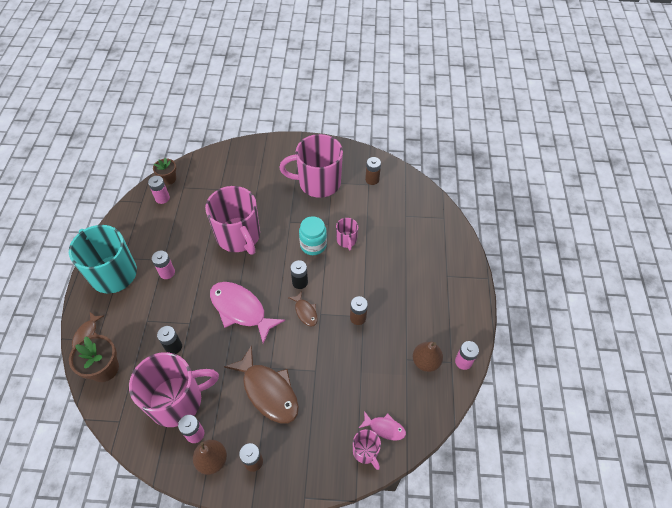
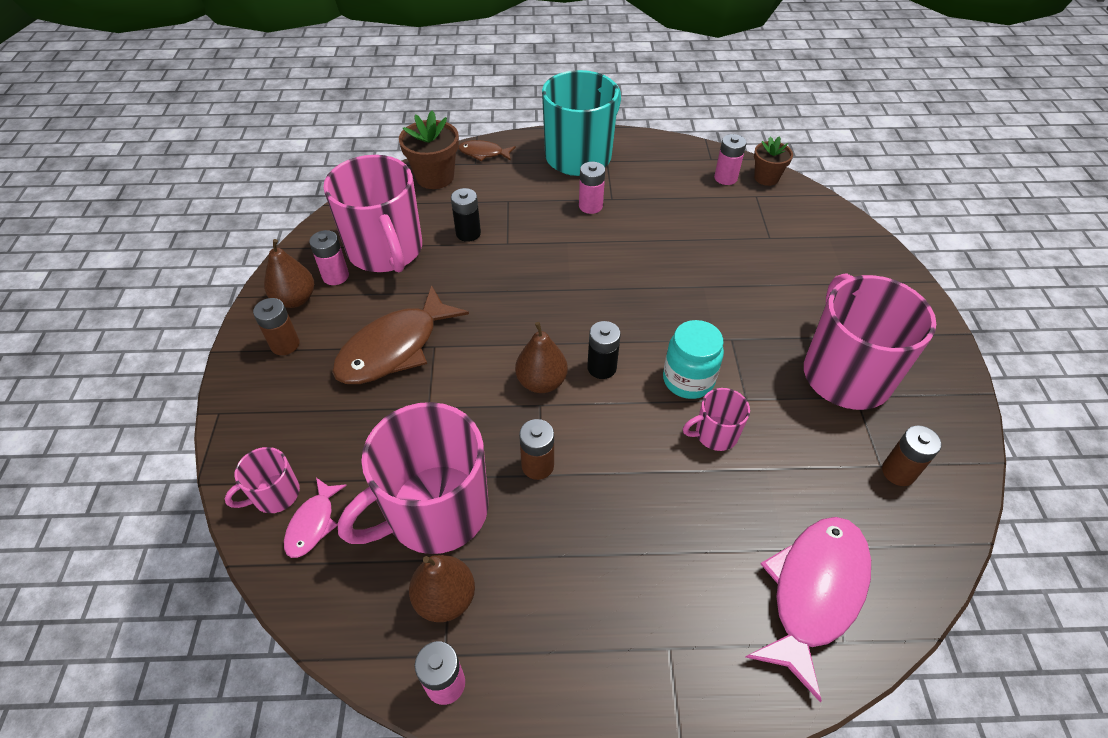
camera: 85 degrees right, 5 degrees down
(239, 236) = (678, 275): pink mug -> pink mug (434, 511)
(241, 310) = (536, 296): pink fish -> pink fish (814, 592)
(305, 312) = (541, 382): brown fish -> brown pear

